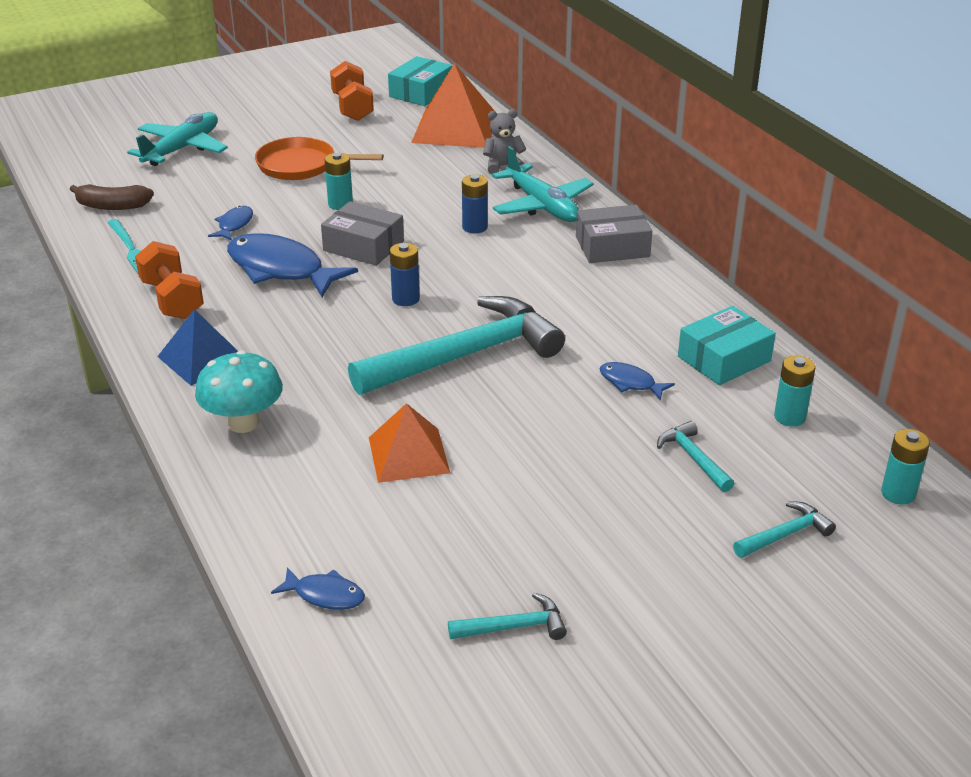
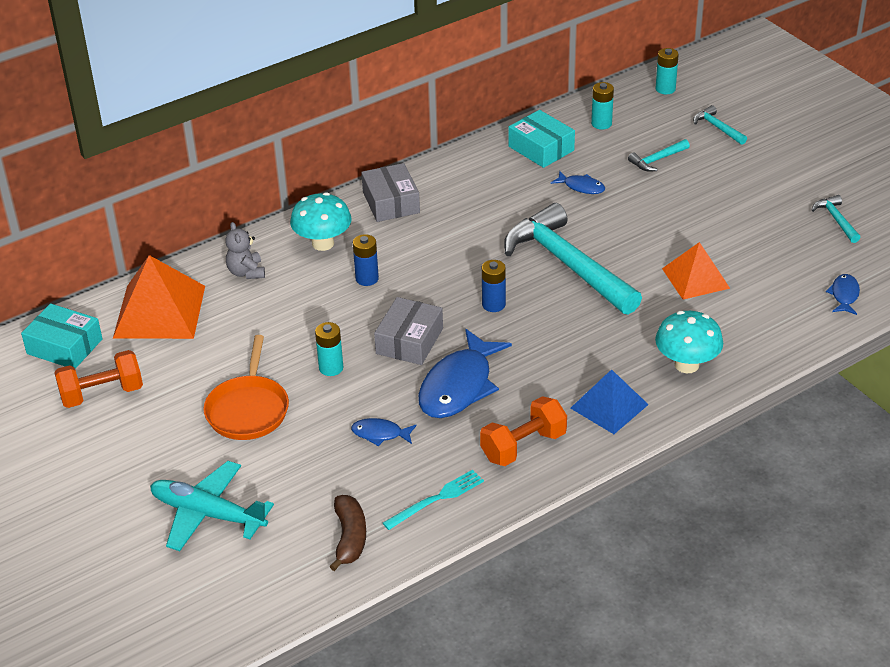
camera: 95 degrees left, 5 degrees up
(542, 205) = (323, 243): turquoise plane -> turquoise mushroom
(630, 383) = (581, 187): blue fish -> blue fish turned 90 degrees counterclockwise

